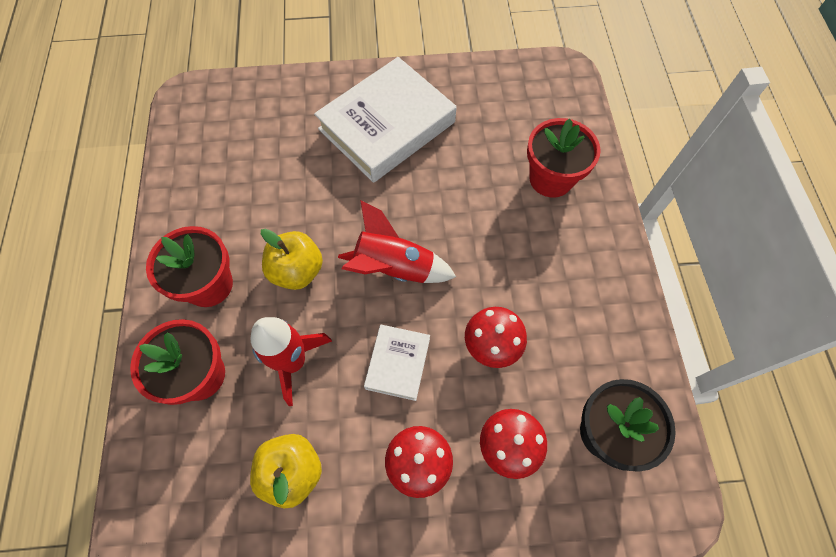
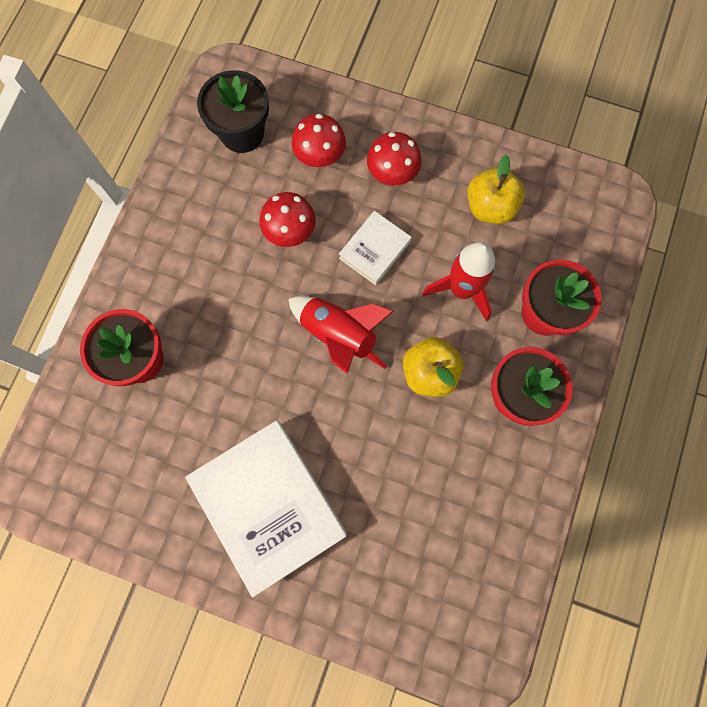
camera: 155 degrees left, 10 degrees up
(387, 126) = (269, 505): white book -> white book turned 75 degrees clockwise

